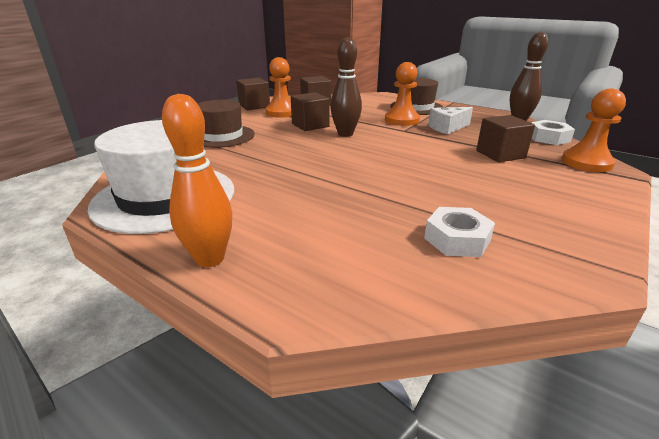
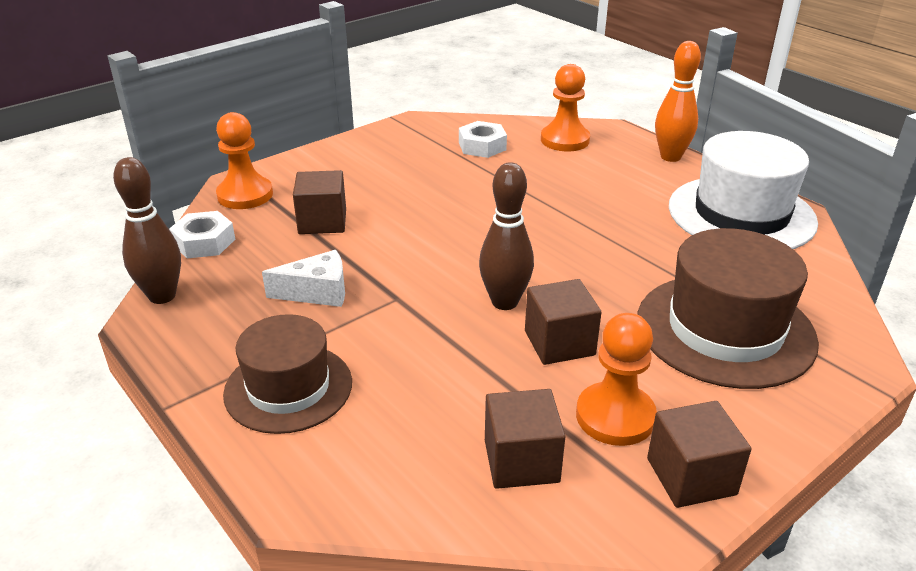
camera: 165 degrees left, 5 degrees up
(221, 136) = (725, 329): brown hat -> brown hat, size x1.50
(401, 120) = (372, 333): orange pawn -> orange pawn (565, 140)

